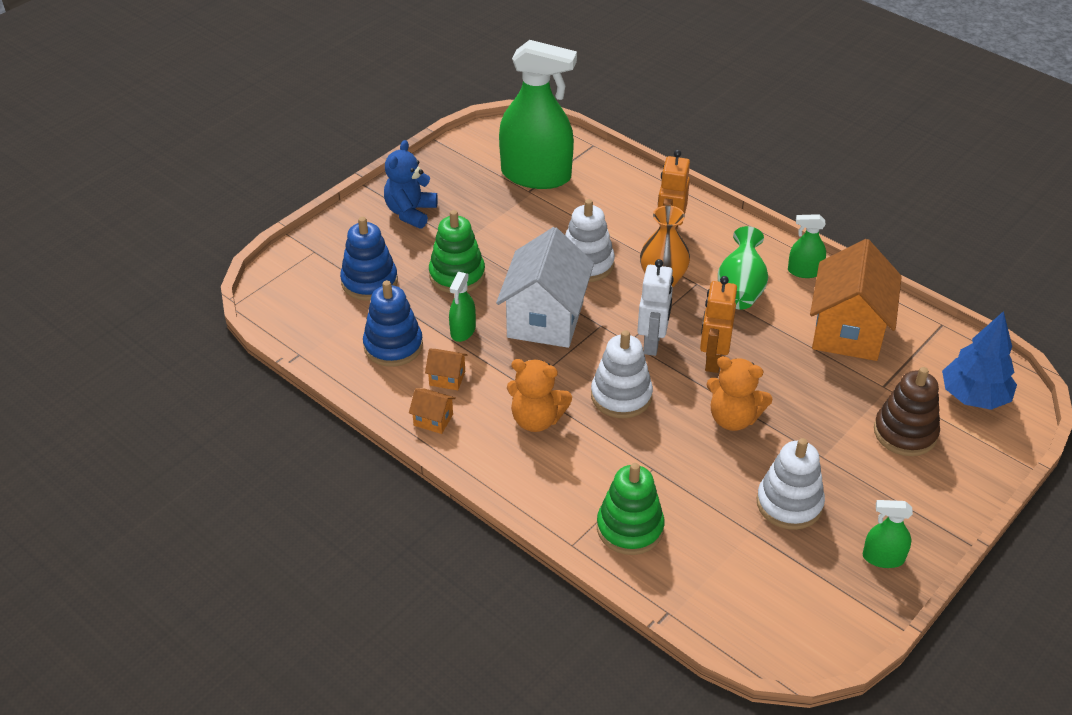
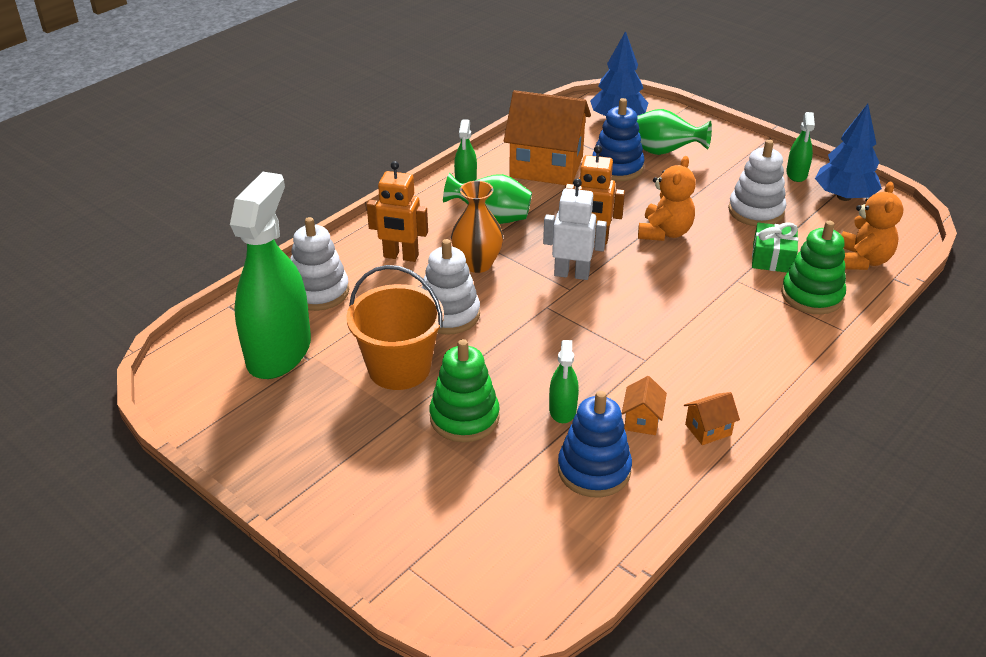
camera: 90 degrees left, 5 degrees down
(369, 282) = (475, 500): blue stacking toy -> blue stacking toy (617, 167)
(410, 212) = (335, 467): blue teddy bear -> none
(433, 420) = (708, 429): orange house -> orange house turned 45 degrees clockwise
(463, 331) = (562, 410): green spray bottle -> green spray bottle turned 75 degrees clockwise
(516, 238) = (399, 368): none -> orange bucket
(536, 419) = (691, 352): orange teddy bear -> orange teddy bear (862, 260)
(545, 319) = (539, 345): white house -> none
(621, 396) = (648, 296): white stacking toy -> white stacking toy (318, 292)
(695, 504) = (772, 258): none -> green gift
(838, 598) = (844, 197): none -> blue tree
(905, 433) = (663, 152): brown stacking toy -> green vase

